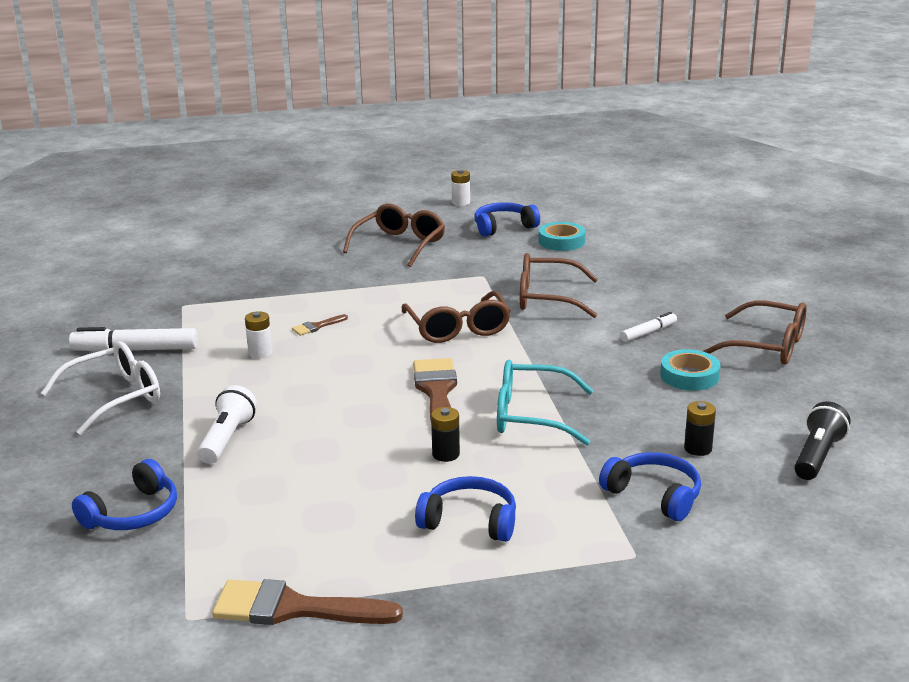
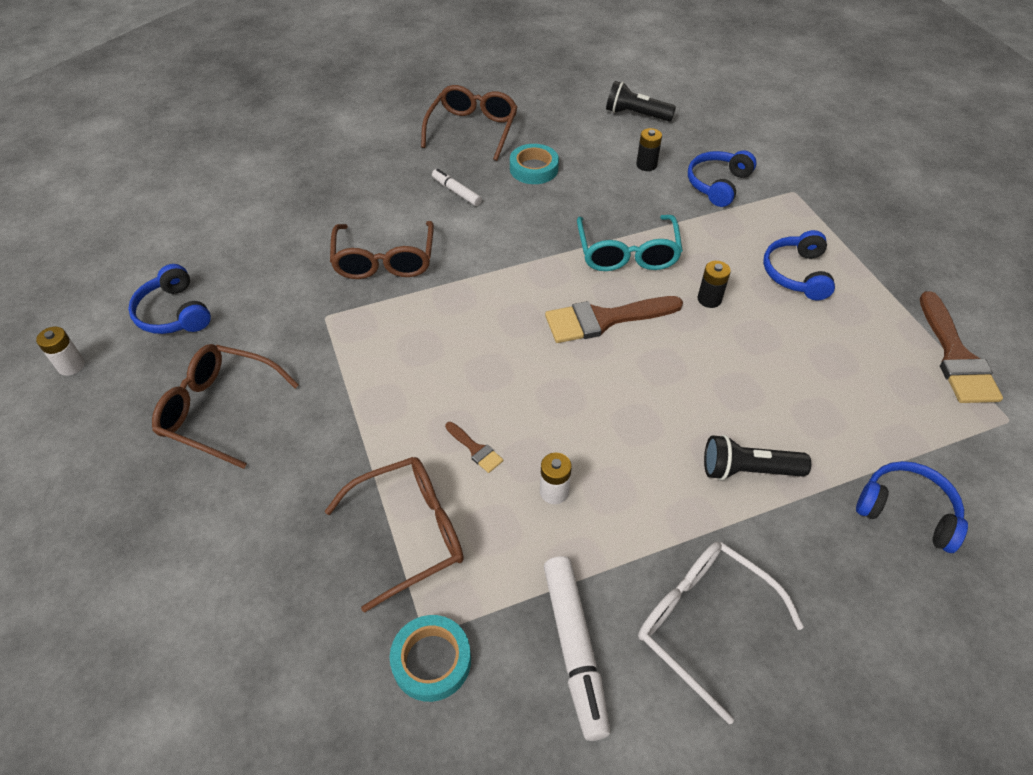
camera: 100 degrees left, 25 degrees up
(227, 439) = (748, 470): white flashlight -> black flashlight
(458, 328) = (465, 321): brown glasses -> brown glasses (410, 532)
(561, 241) = (228, 259): turquoise tape -> turquoise tape (431, 660)

